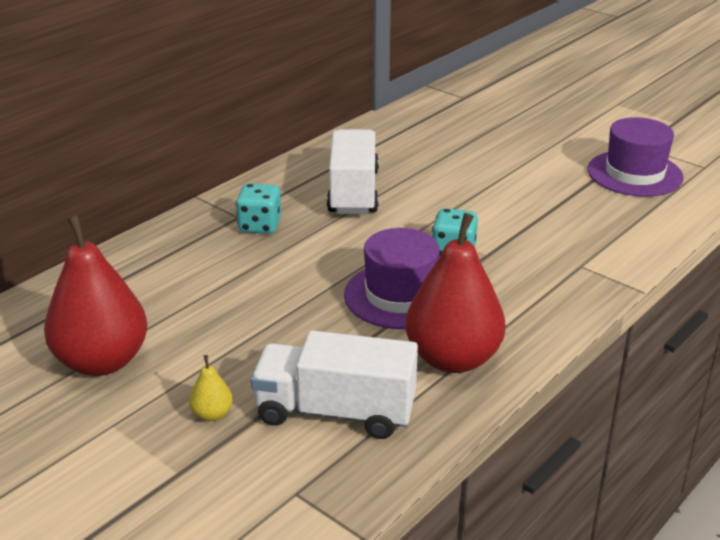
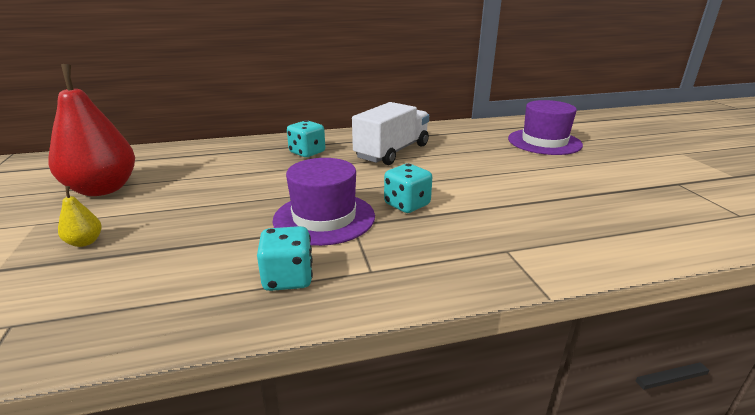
camera: 35 degrees right, 5 degrees down
(335, 412) = (145, 277): white truck -> none
(453, 359) = (288, 278): red pear -> turquoise dice
(634, 174) = (649, 200): purple hat -> purple hat (544, 142)

